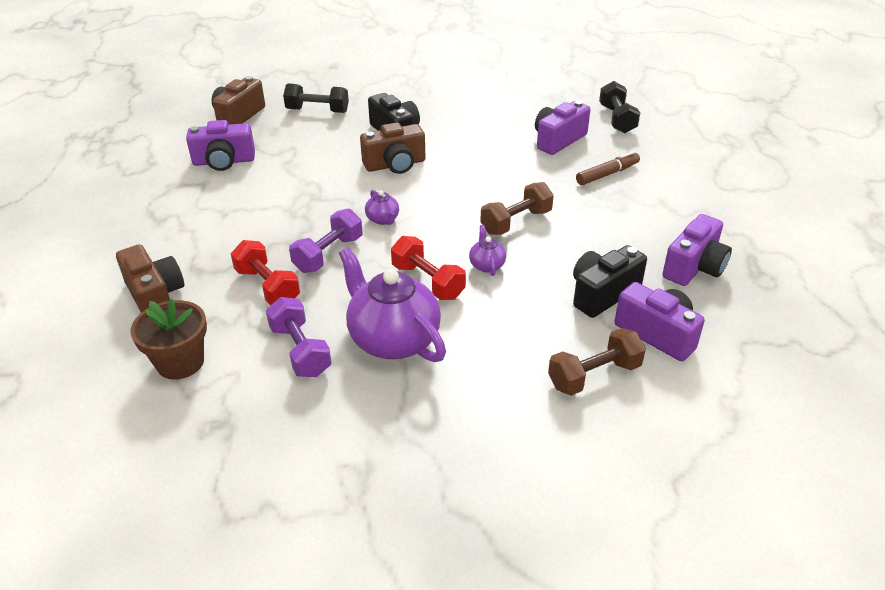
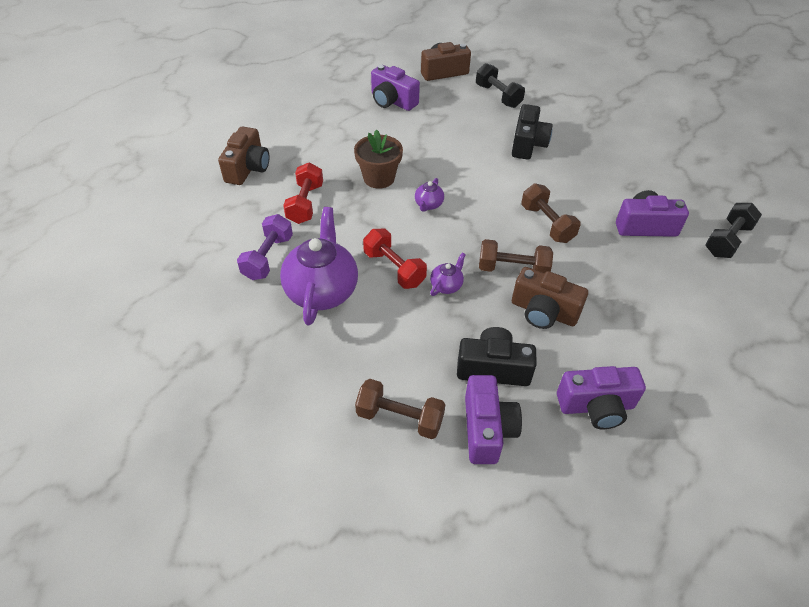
camera: 45 degrees right, 10 degrees up
(180, 362) = (209, 218): brown flower pot -> brown flower pot (379, 178)
(328, 254) = (364, 206): purple dumbbell -> none
(395, 165) = (492, 169): brown camera -> brown camera (543, 312)
(428, 282) = (394, 268): red dumbbell -> red dumbbell turned 45 degrees counterclockwise
(493, 177) = (547, 224): none -> brown dumbbell
(607, 174) = (643, 281): brown marker -> none

